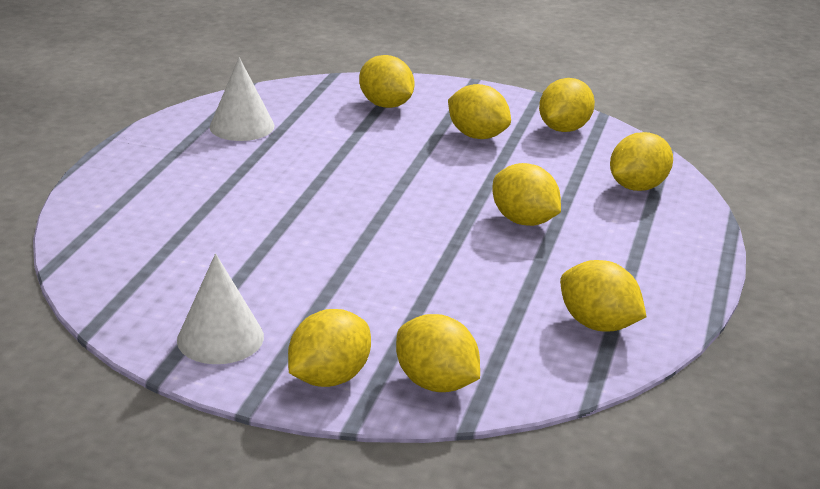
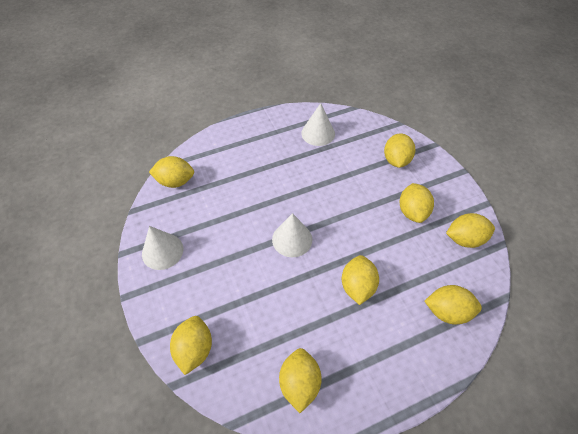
camera: 50 degrees right, 25 degrees up
(329, 377) = (166, 307): yellow lemon -> yellow lemon (175, 181)
(381, 228) = (292, 239): none -> white cone

